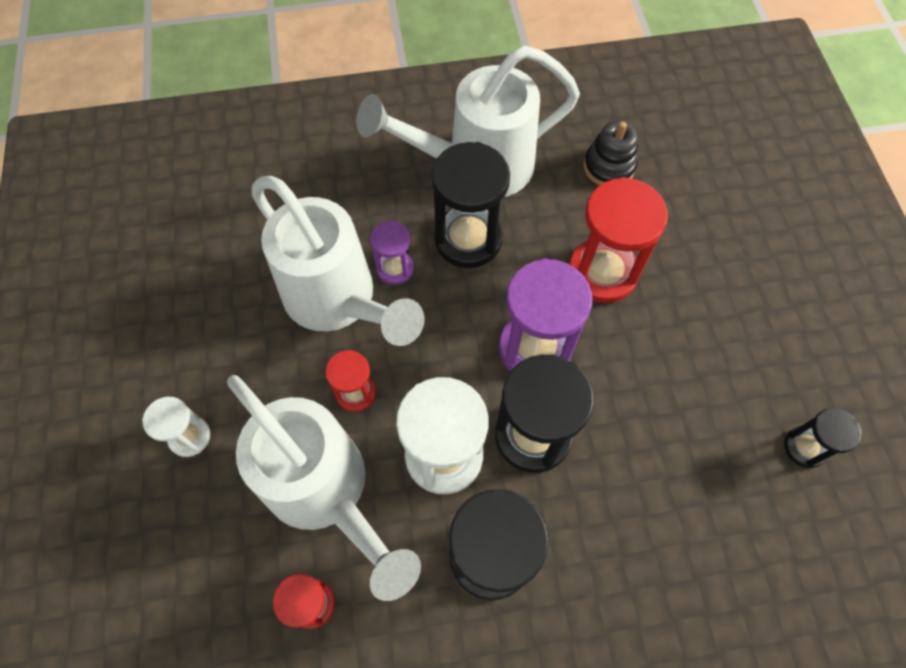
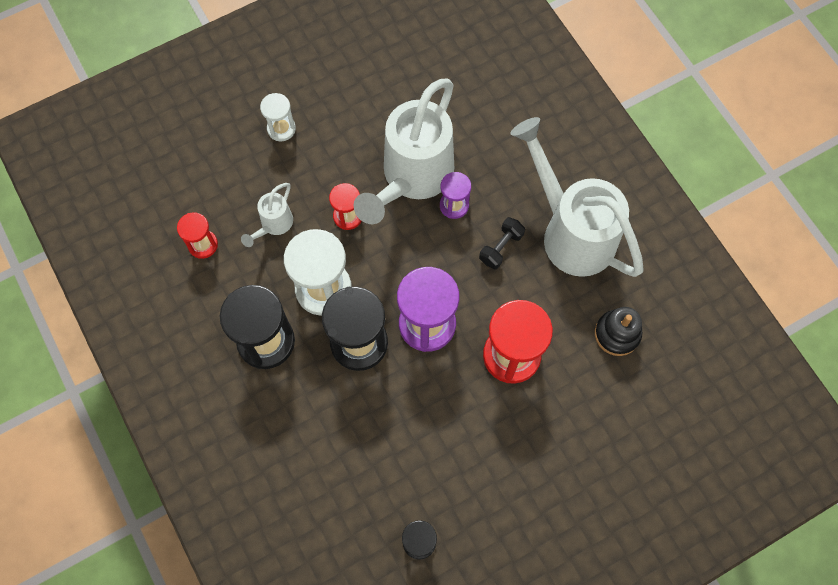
camera: 70 degrees right, 5 degrees up
(326, 492) = (273, 225): white watering can -> white watering can, size x0.45
(468, 239) = (501, 247): black hourglass -> black dumbbell

